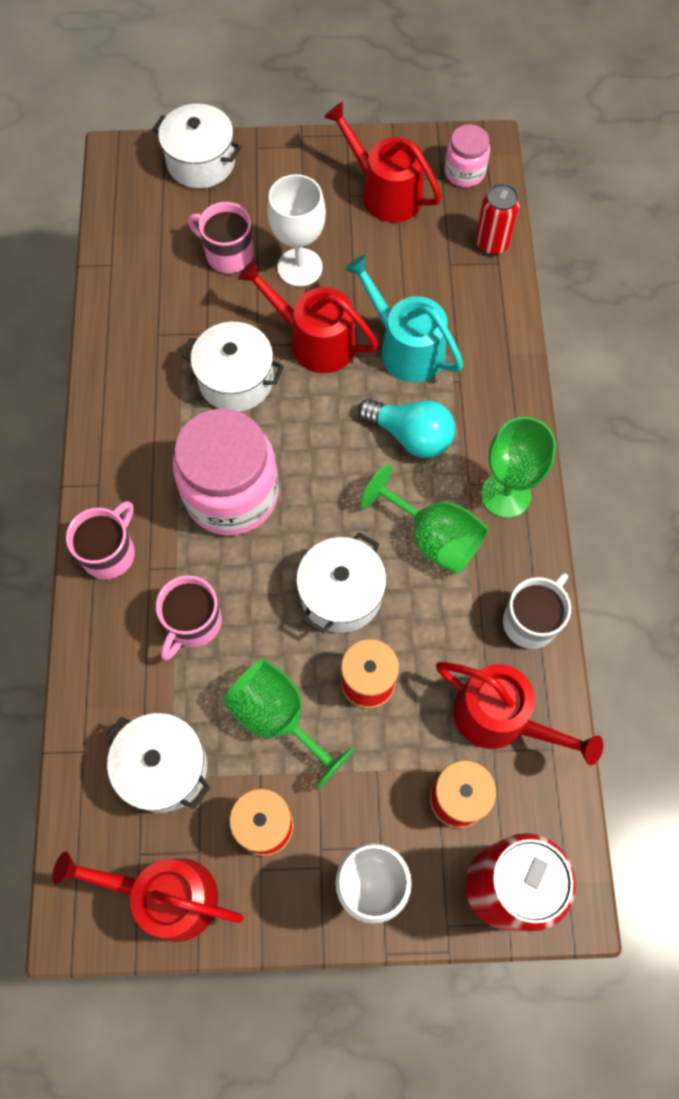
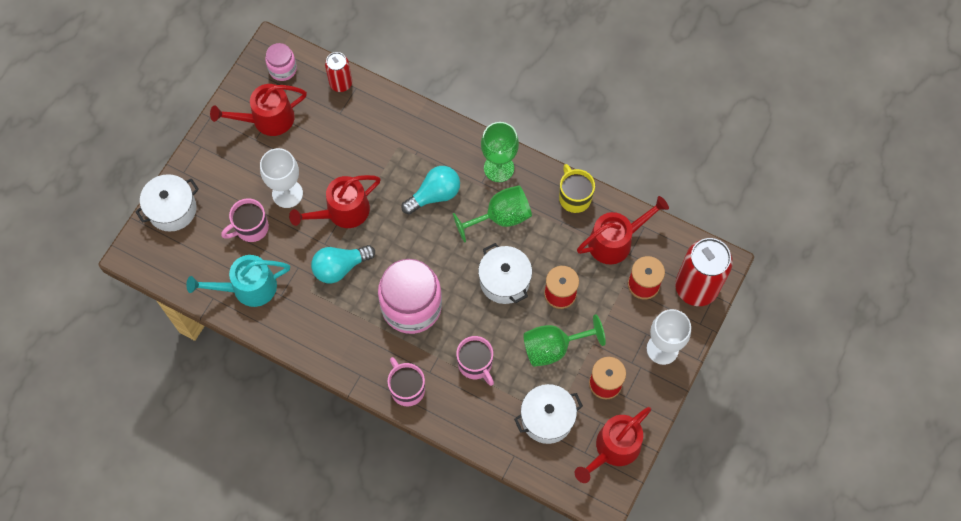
camera: 60 degrees left, 0 degrees up
(236, 380) = (340, 267): white pot -> turquoise light bulb
(405, 348) = (378, 167): turquoise watering can -> turquoise watering can (248, 288)
(531, 621) = (574, 197): white mug -> yellow mug

